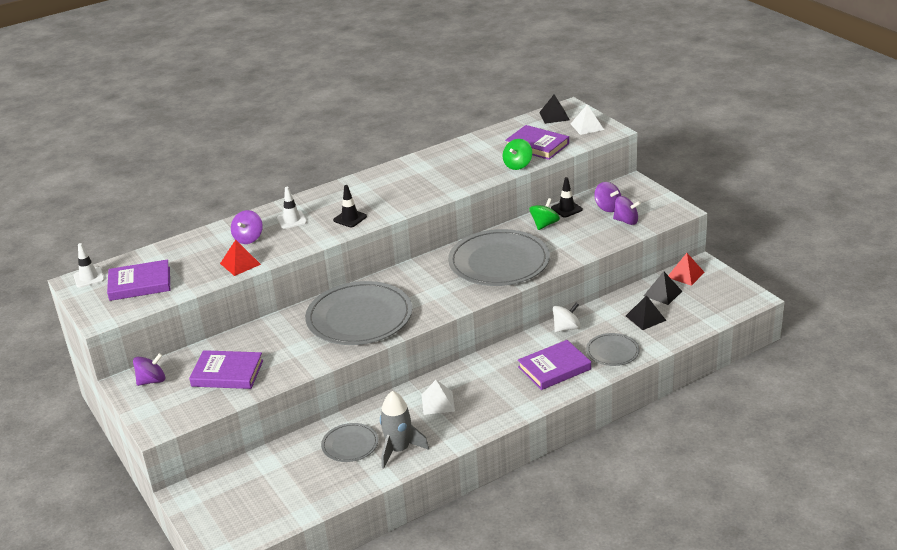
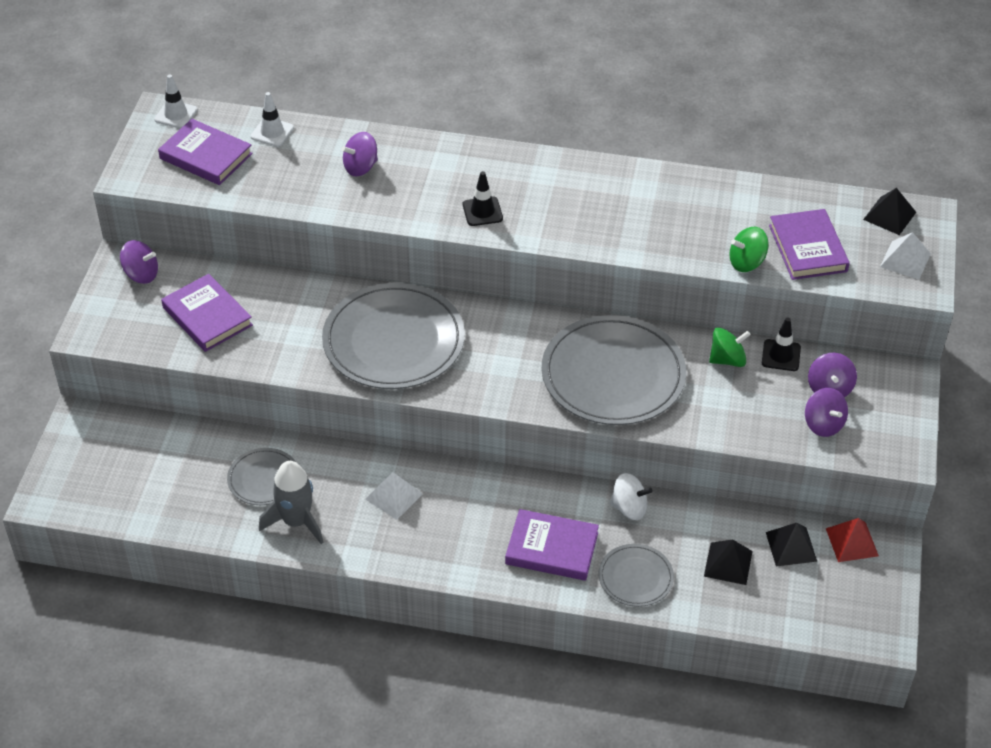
camera: 40 degrees right, 15 degrees up
(240, 264) = (314, 197): red pyramid -> none
(292, 220) = (427, 172): white traffic cone -> white traffic cone (272, 132)

